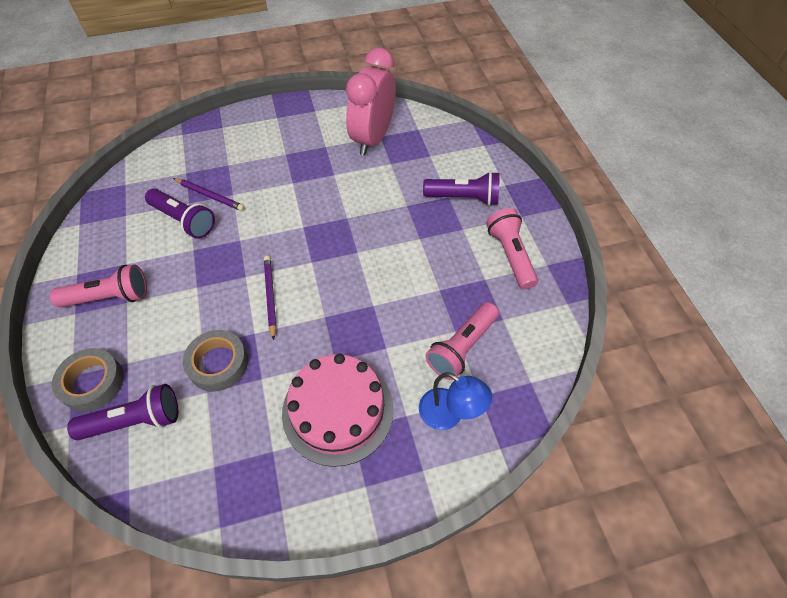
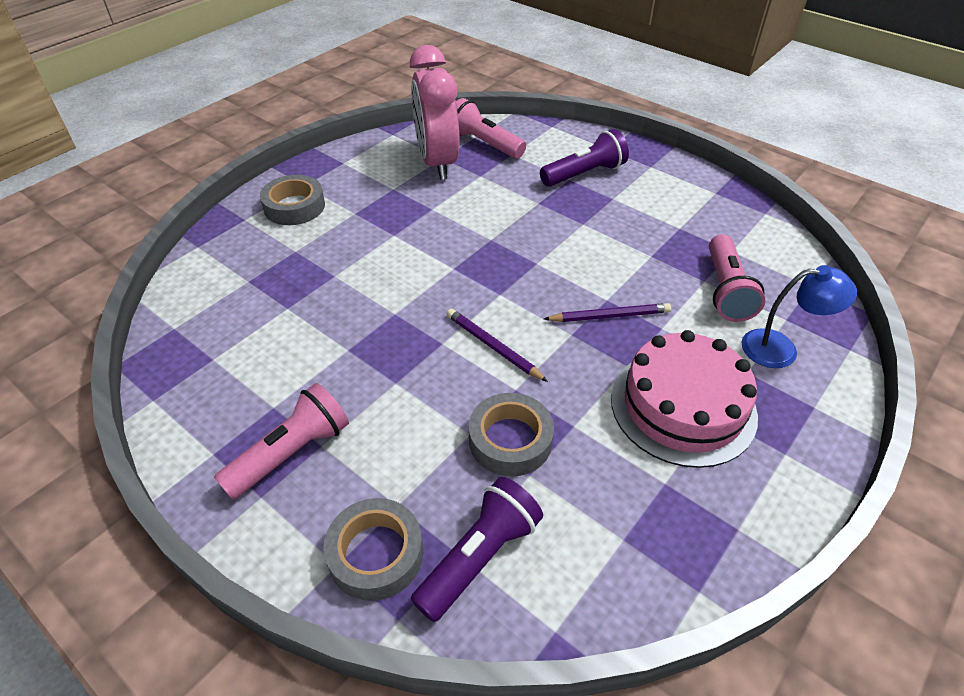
camera: 35 degrees left, 10 degrees down
(184, 220) = (302, 327): purple flashlight -> none
(210, 196) = (308, 289): purple pencil -> purple pencil (609, 316)
(256, 131) = (294, 206): none -> grey tape
(510, 255) = (678, 200): pink flashlight -> pink flashlight (484, 144)

